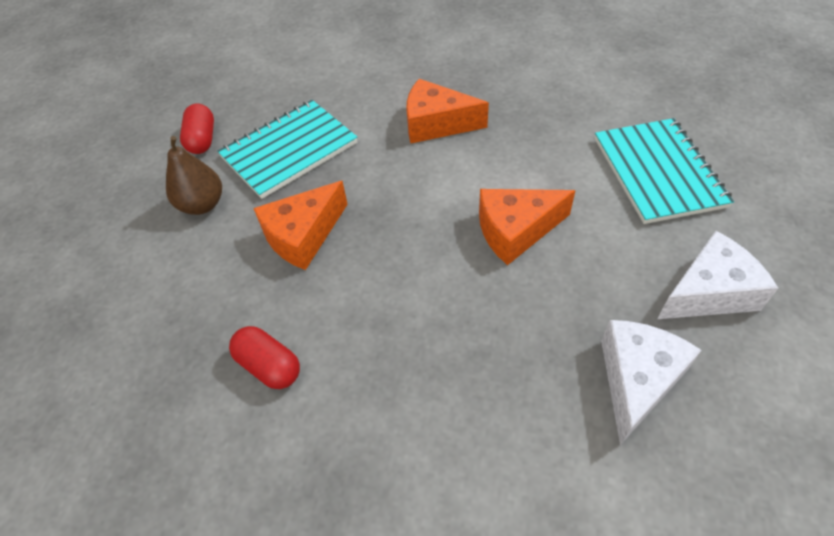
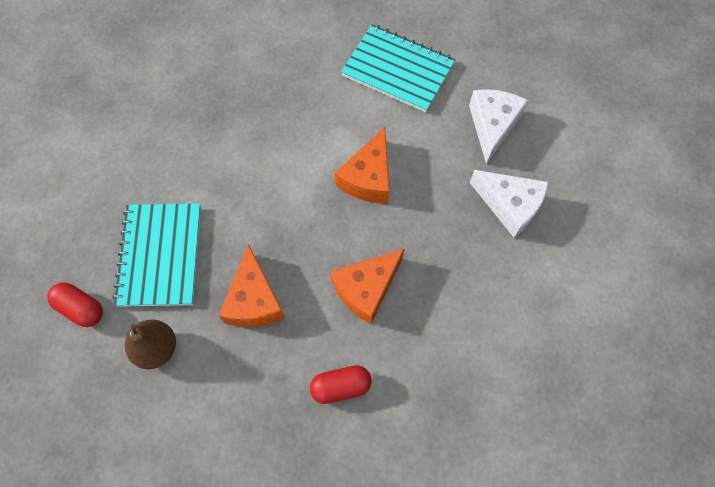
camera: 55 degrees left, 15 degrees up
(436, 124) = (234, 146): orange cheese -> orange cheese (366, 289)
(637, 380) = (510, 205): white cheese -> white cheese turned 150 degrees clockwise

